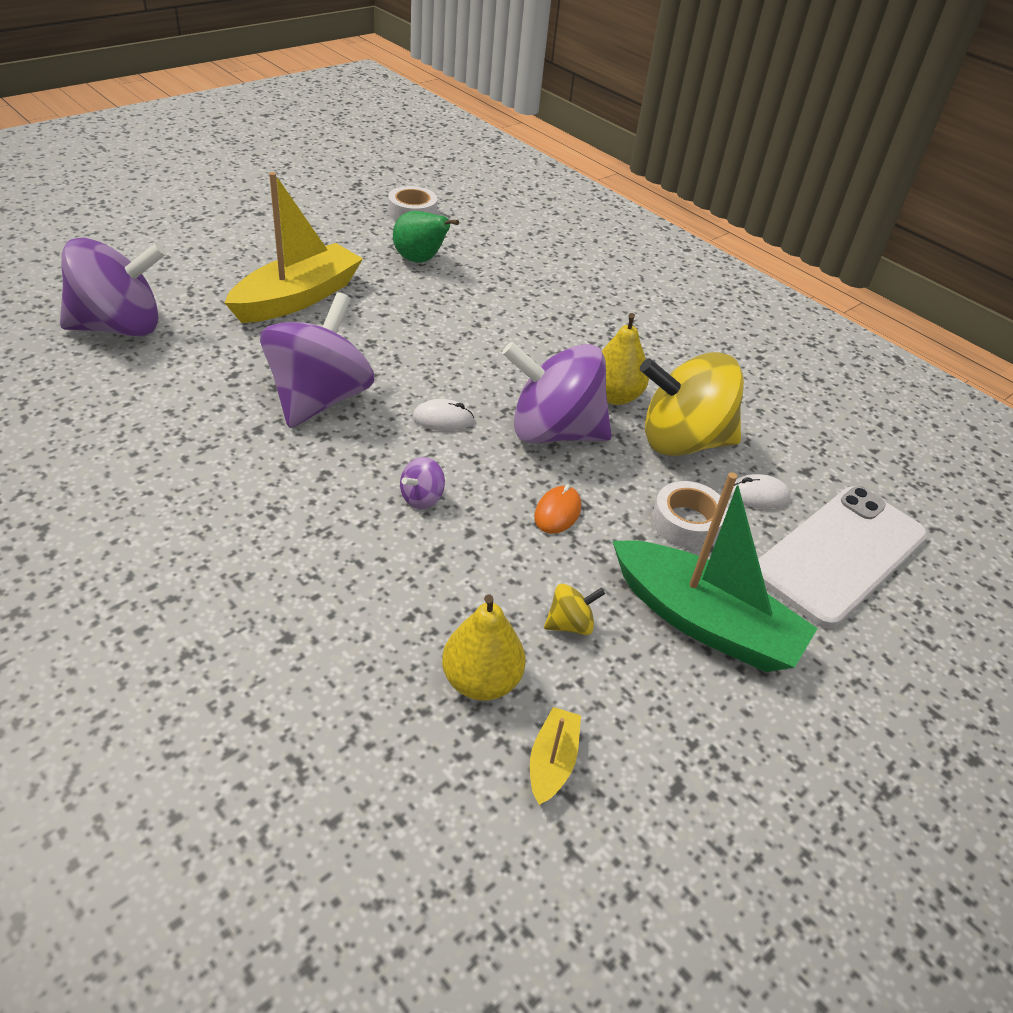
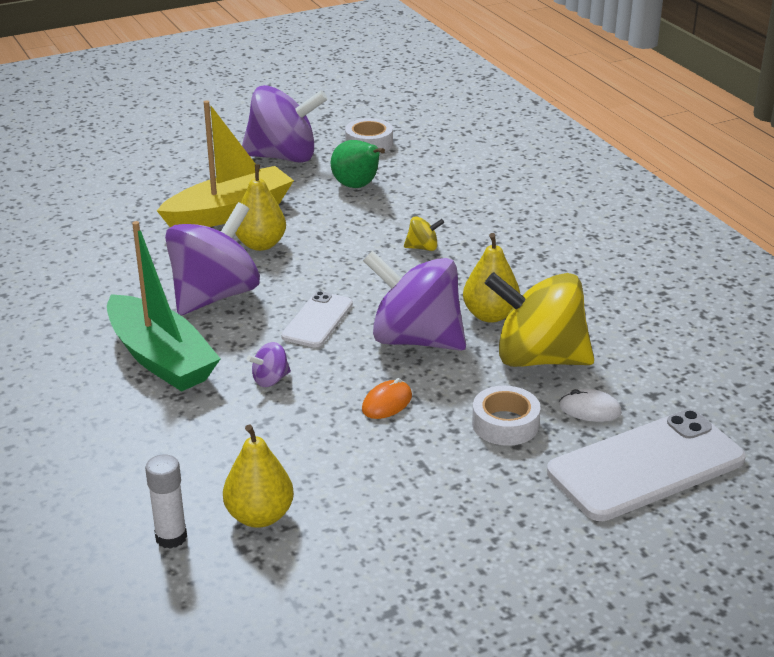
camera: 20 degrees right, 10 degrees down
(119, 327) = (69, 227): purple spinning top -> purple spinning top (283, 157)
(346, 333) = (261, 244): none -> yellow pear
(389, 729) = (171, 537): none -> white glue stick
(443, 419) = (317, 320): white mouse -> white phone
(552, 762) = (292, 579): yellow boat -> none
(570, 624) = (355, 487): yellow spinning top -> yellow spinning top (423, 248)
(704, 622) = (479, 501): green boat -> green boat (161, 358)

